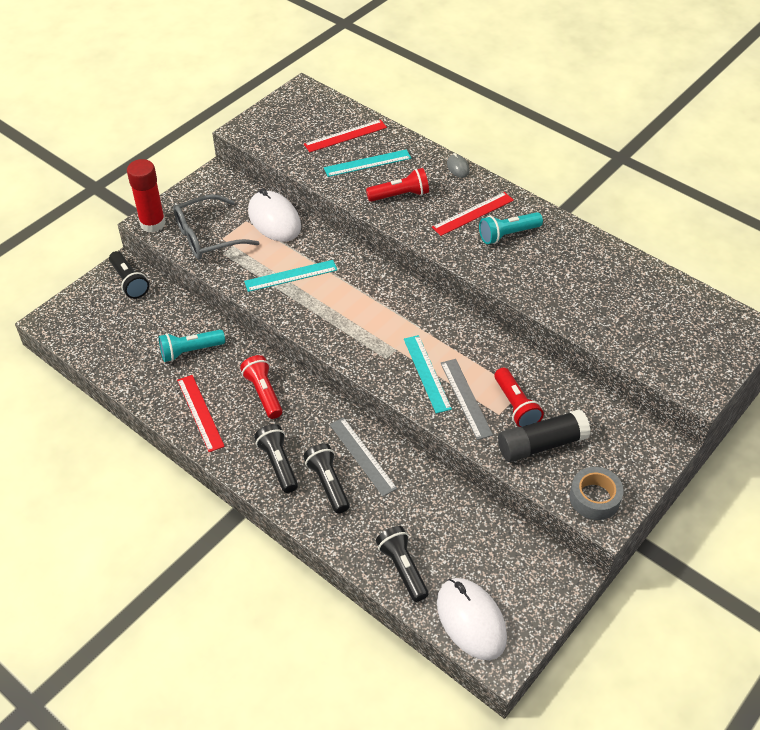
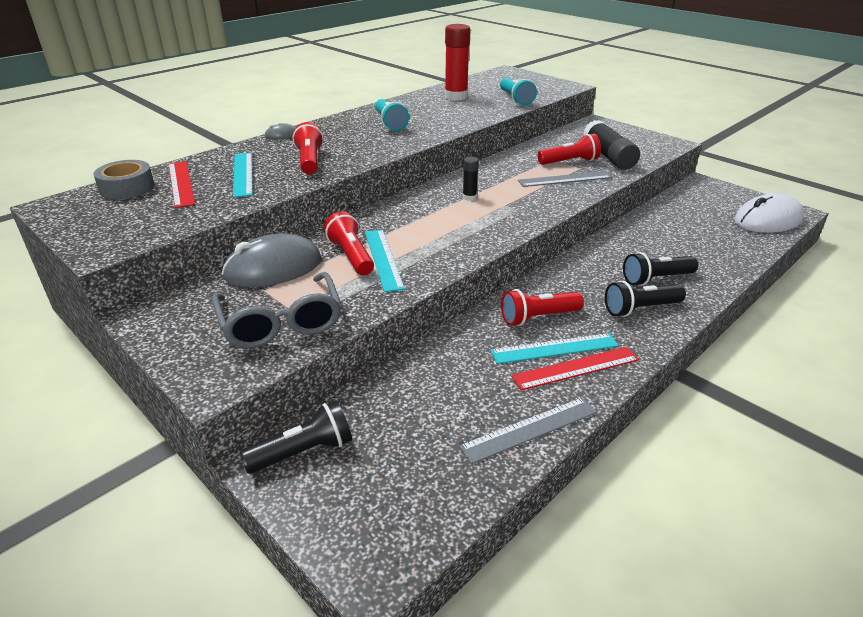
camera: 85 degrees left, 15 degrees down
(152, 223) = (221, 380): red glue stick -> red glue stick (456, 97)
(190, 351) = (466, 379): turquoise flashlight -> turquoise flashlight (515, 99)
(274, 220) = (273, 268): white mouse -> grey mouse
(294, 257) = (351, 256): none -> red flashlight
(362, 456) = (615, 259): grey ruler -> grey ruler (529, 429)
(402, 568) = (735, 245): black flashlight -> none
(409, 323) = (469, 197): none -> black glue stick
(427, 373) = (536, 193): turquoise ruler -> turquoise ruler (554, 348)
(473, 213) = (355, 133): red ruler -> none
(594, 498) = (654, 144): grey tape -> grey tape (127, 188)

